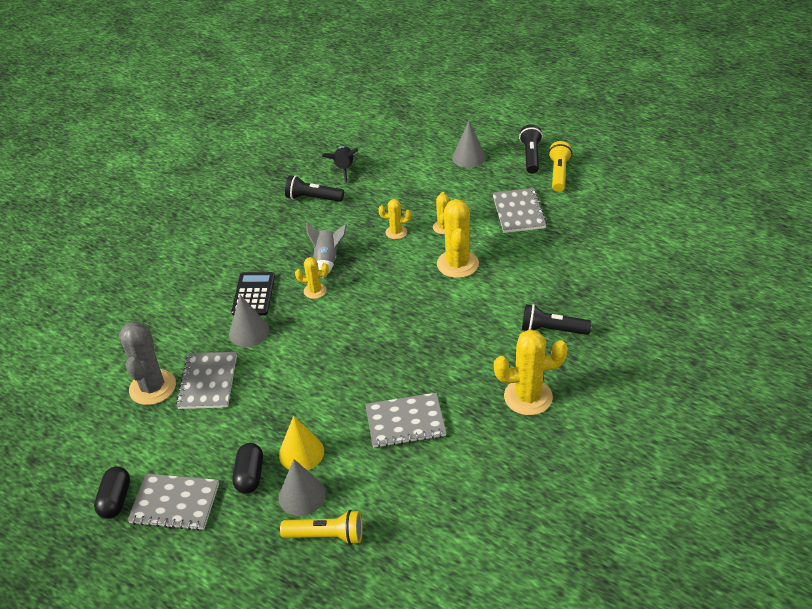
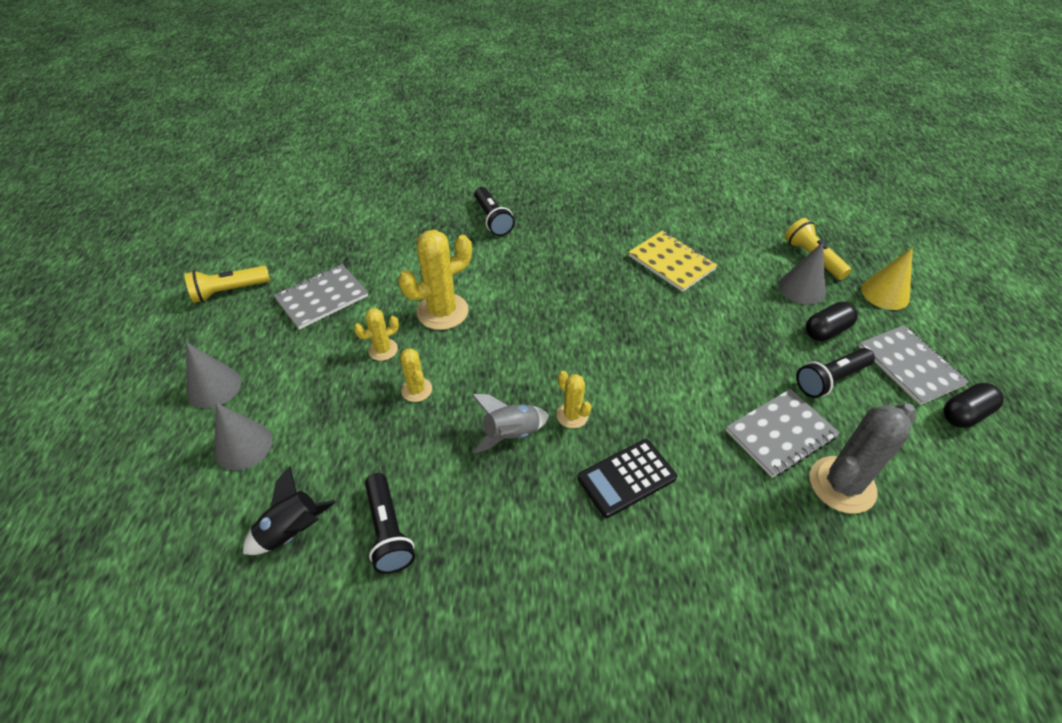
camera: 125 degrees left, 5 degrees up
(249, 332) = (684, 442): grey cone -> grey cone (243, 445)
(301, 452) = (769, 310): yellow cone -> yellow cone (885, 293)
(405, 422) = (671, 262): grey notebook -> yellow notebook
(528, 397) = (580, 208): yellow cactus -> none
(531, 156) = (195, 327): black flashlight -> black flashlight (830, 379)

